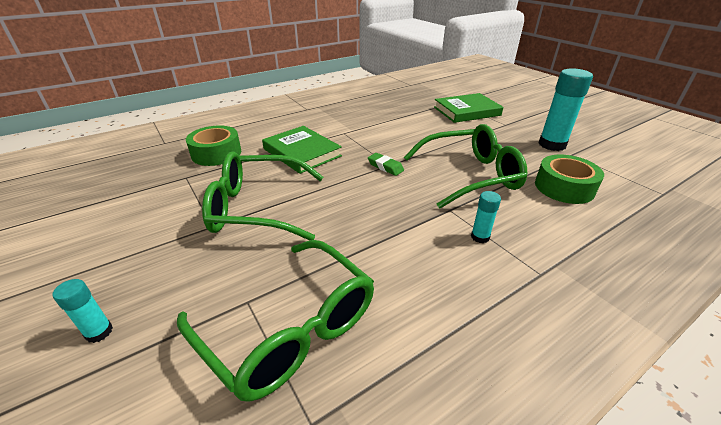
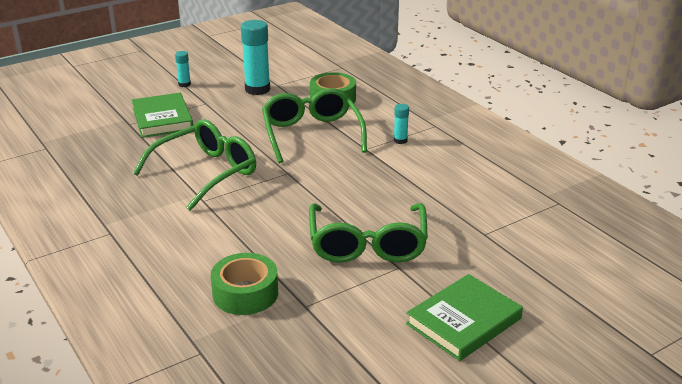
camera: 90 degrees left, 5 degrees down
(99, 332) = (528, 294): turquoise glue stick -> turquoise glue stick (184, 84)
(290, 328) = (502, 214): green glasses -> green glasses (206, 172)
(302, 152) = (253, 227): green book -> green book (464, 321)
(385, 167) = (292, 175): green eraser -> none

